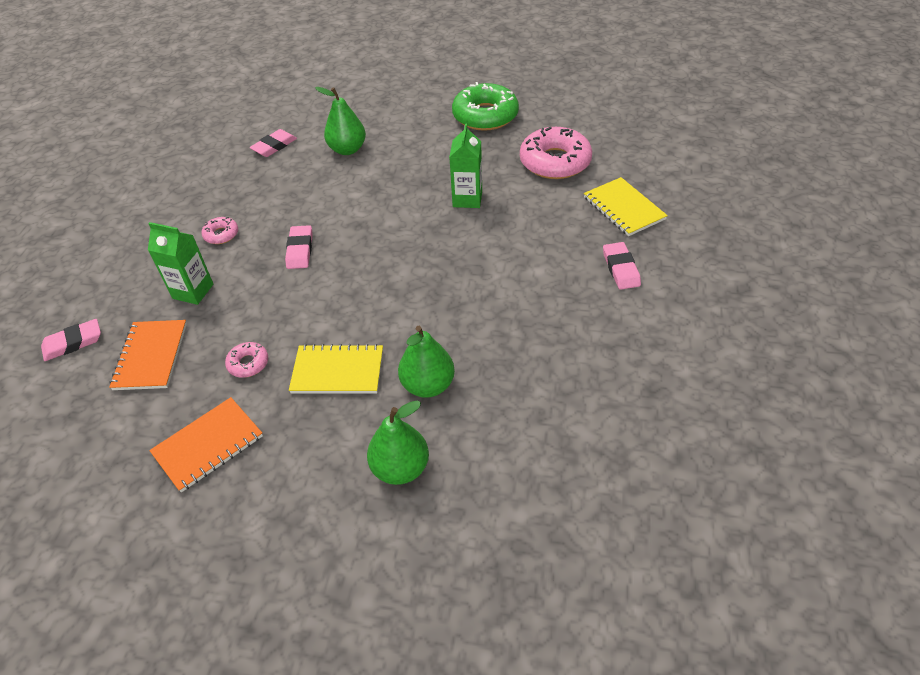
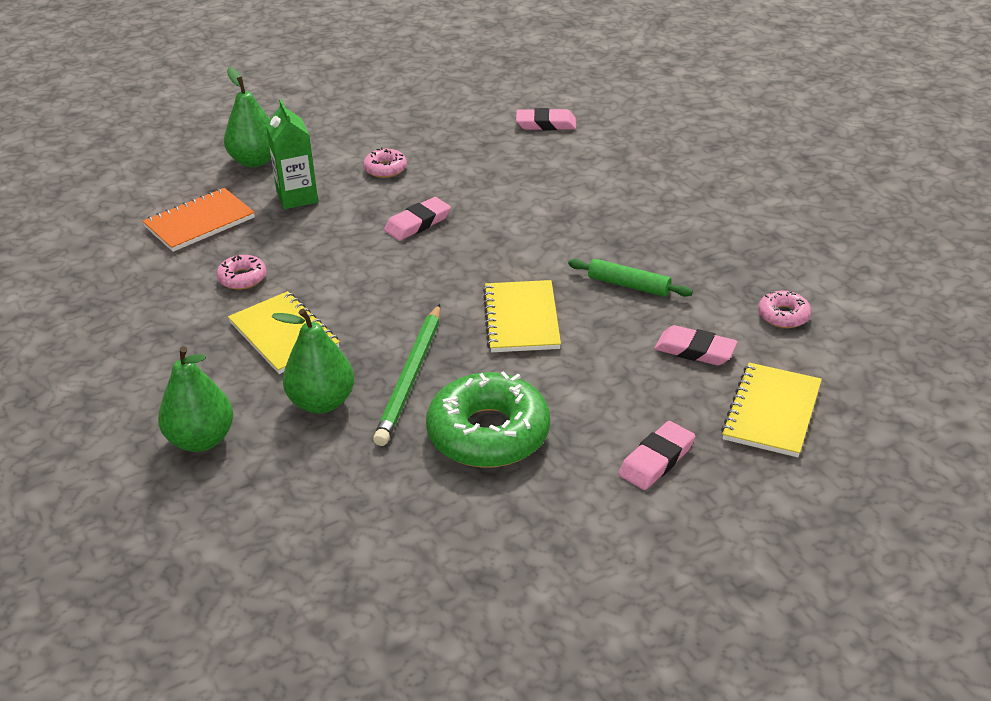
camera: 50 degrees right, 10 degrees down
(73, 343) = (176, 176): pink eraser -> pink eraser (695, 350)
(208, 445) = (131, 311): orange notebook -> none
(347, 149) = (601, 167): green pear -> green pear (255, 161)
(448, 255) = (521, 319): none -> yellow notebook
(449, 331) = (411, 377): none -> green pencil
(467, 199) = (629, 285): green carton -> green rolling pin
(485, 116) = (793, 222): green donut -> green donut (488, 433)
(555, 162) = (783, 315): pink donut -> pink donut, size x0.47

